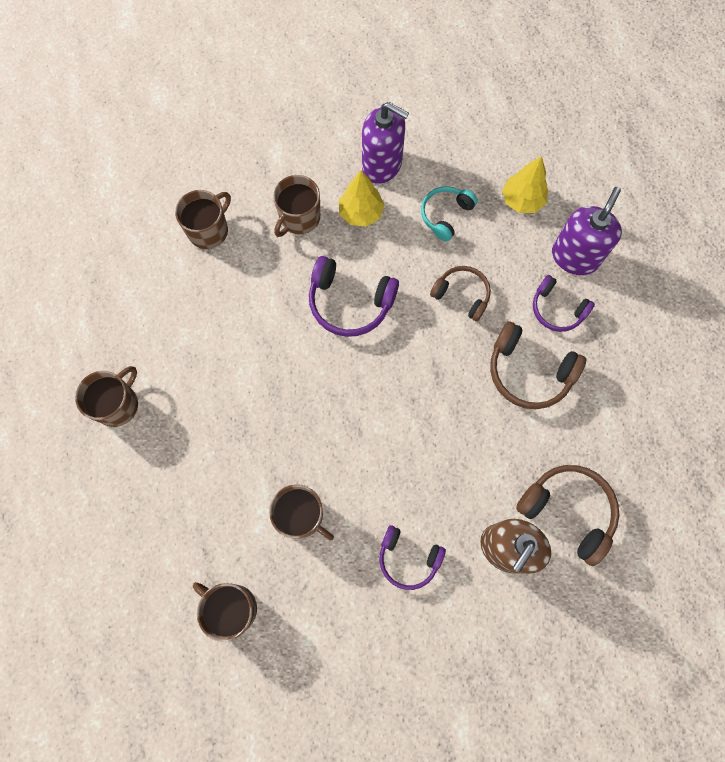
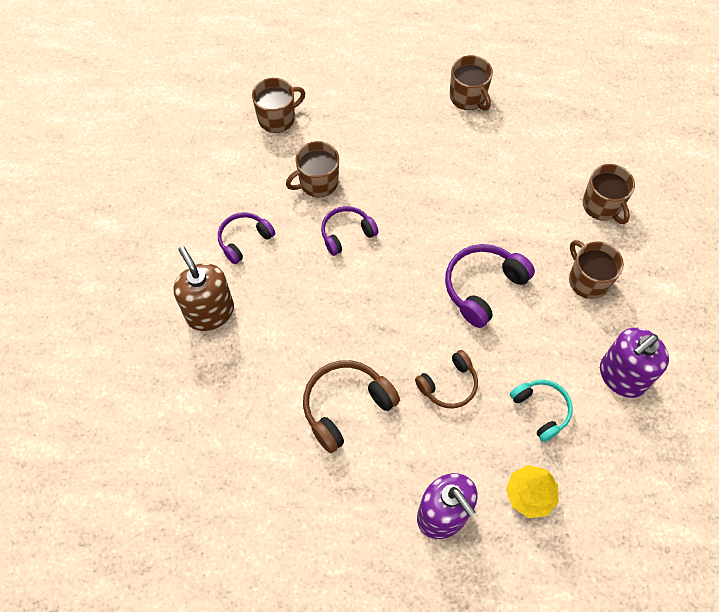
camera: 115 degrees right, 10 degrees down
(361, 213) = (573, 334): yellow tree -> none
(557, 309) = (395, 465): purple headphones -> purple headphones (346, 234)
(567, 511) = (210, 375): brown headphones -> none

